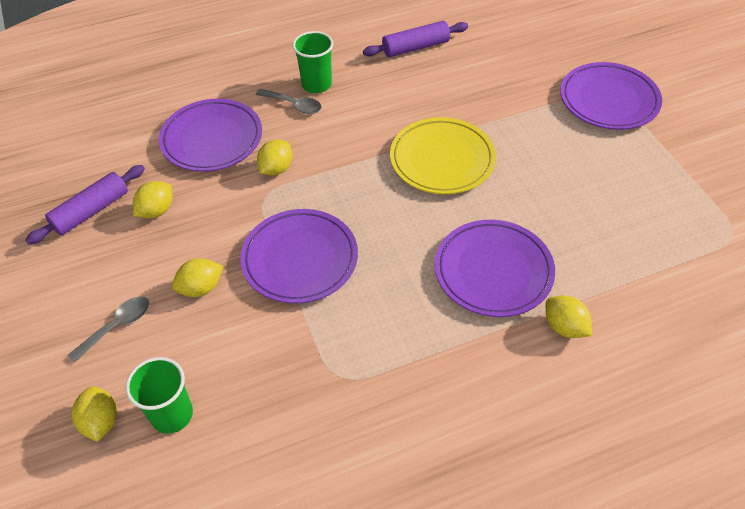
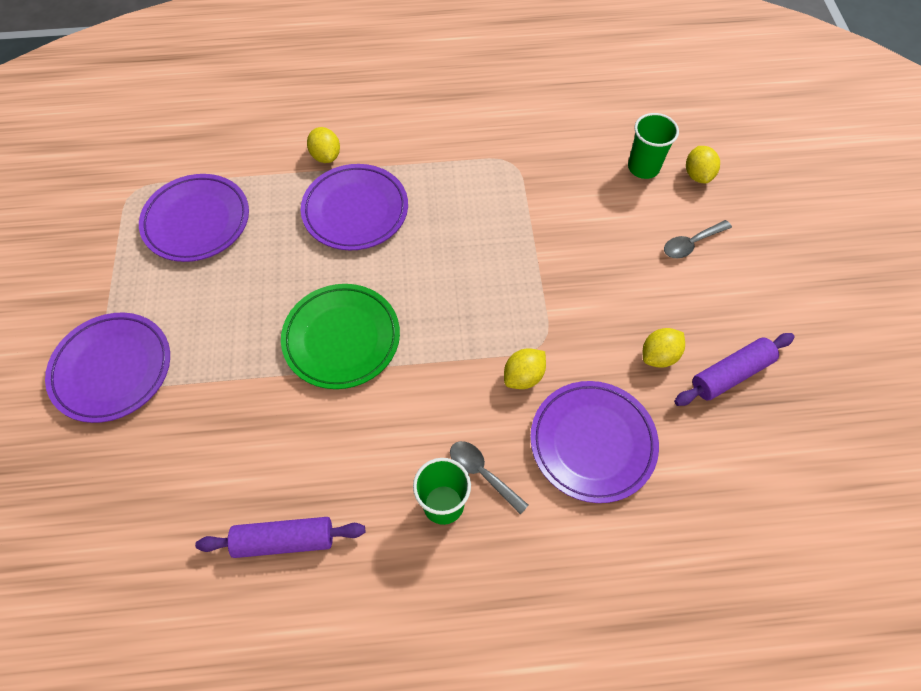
camera: 165 degrees left, 10 degrees up
(201, 288) = (616, 260): yellow lemon -> none
(300, 259) = (521, 264): purple plate -> purple plate (197, 221)
(442, 160) = (342, 339): yellow plate -> green plate

